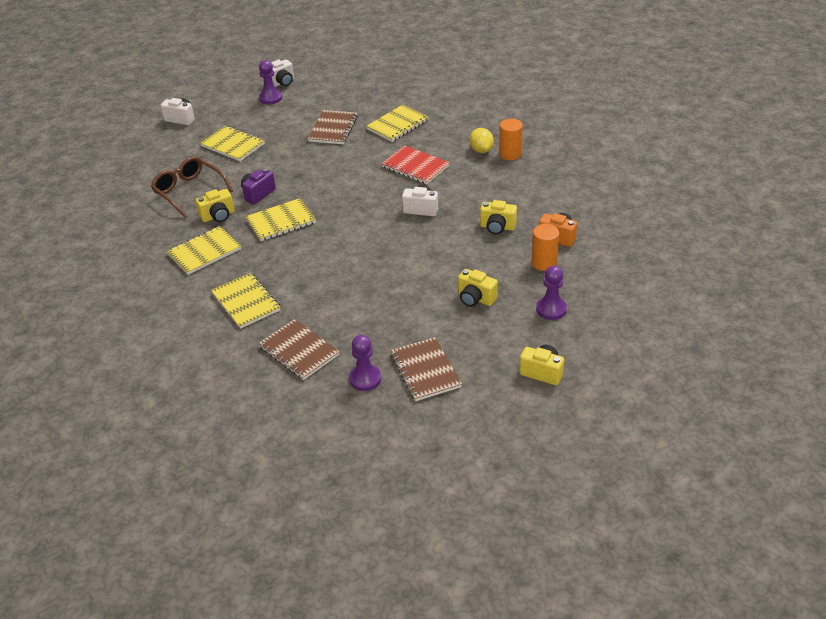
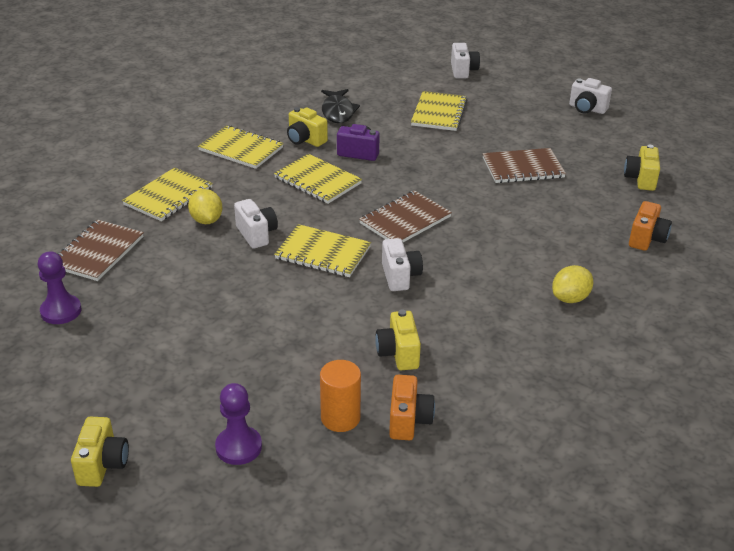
camera: 65 degrees right, 5 degrees down
(189, 191) = (338, 112): brown glasses -> black fish
(270, 98) = (550, 110): purple pawn -> none
(295, 286) = (206, 220): none -> yellow lemon
(331, 264) = (256, 234): none -> white camera
(397, 125) = (572, 213): yellow notebook -> yellow notebook (323, 253)
(415, 166) = (489, 250): red notebook -> none
(425, 370) = (84, 355): brown notebook -> brown notebook (405, 220)
(442, 106) = (646, 239): none -> orange camera
(475, 299) = (235, 367): yellow camera -> yellow camera (641, 179)
(510, 154) = (581, 328): orange cylinder -> none

